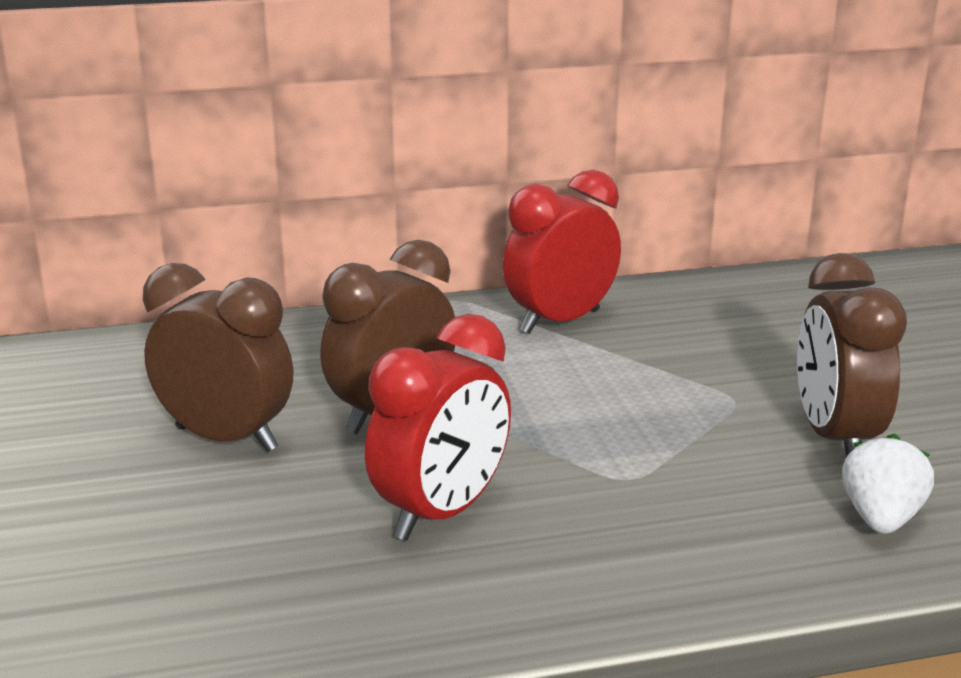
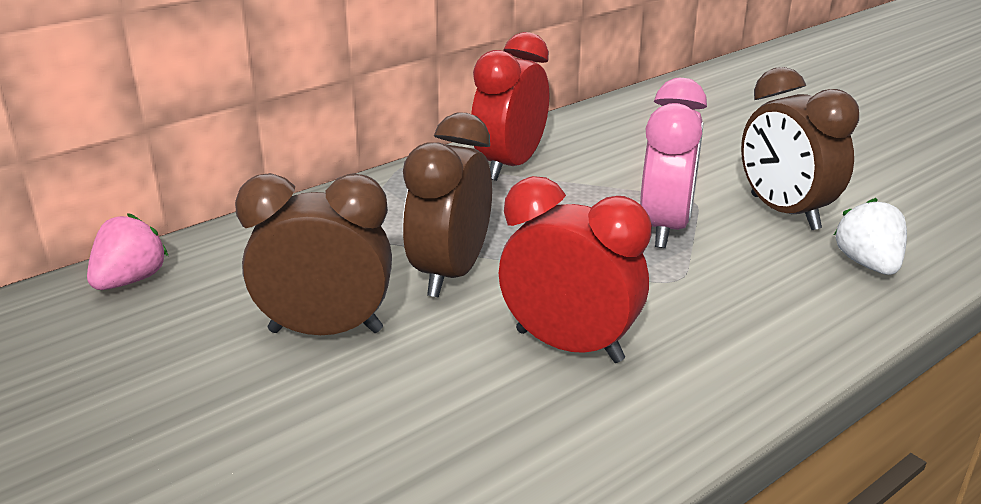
camera: 25 degrees left, 5 degrees up
(104, 354) = (130, 280): none -> pink strawberry
(441, 513) = (569, 346): red clock -> red clock turned 75 degrees counterclockwise
(669, 422) = (664, 228): none -> pink clock

